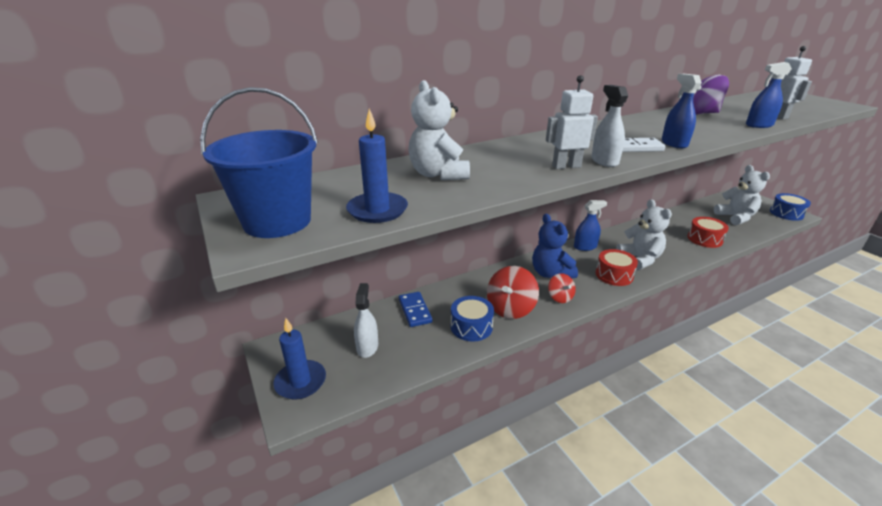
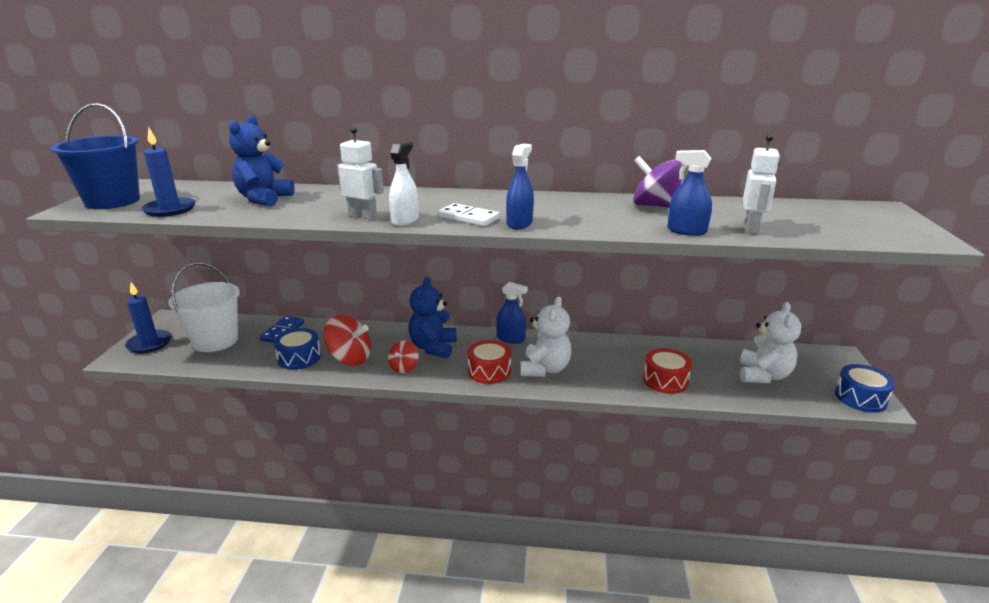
camera: 35 degrees right, 5 degrees down
(367, 347) = (215, 341): white spray bottle -> white bucket
(438, 174) = (264, 199): white teddy bear -> blue teddy bear
(510, 308) = (350, 358): red spinning top -> red spinning top turned 135 degrees counterclockwise

